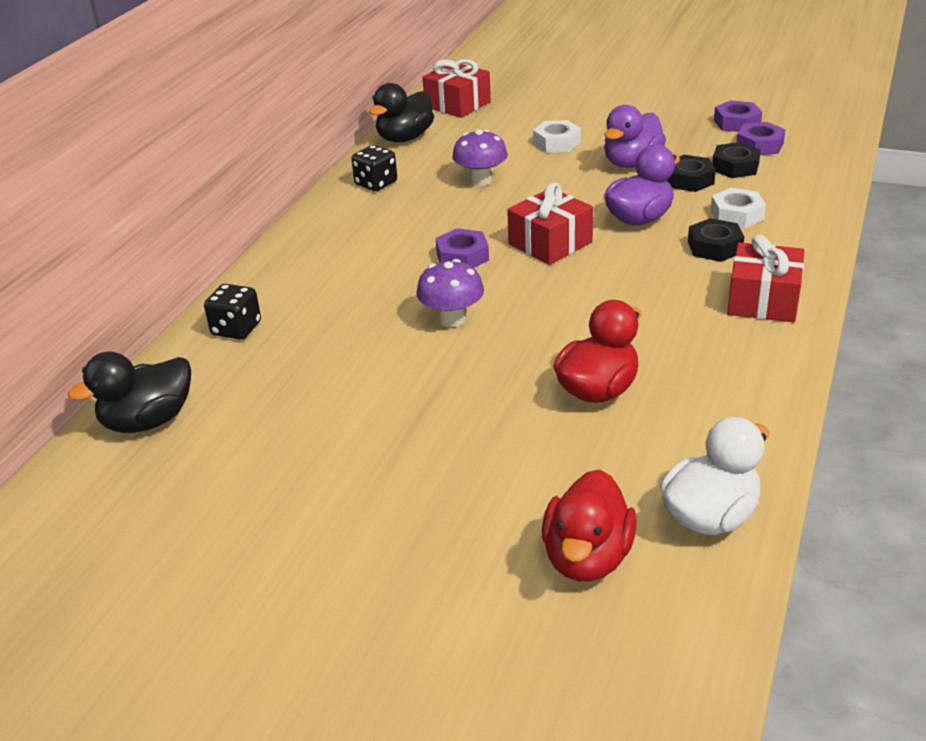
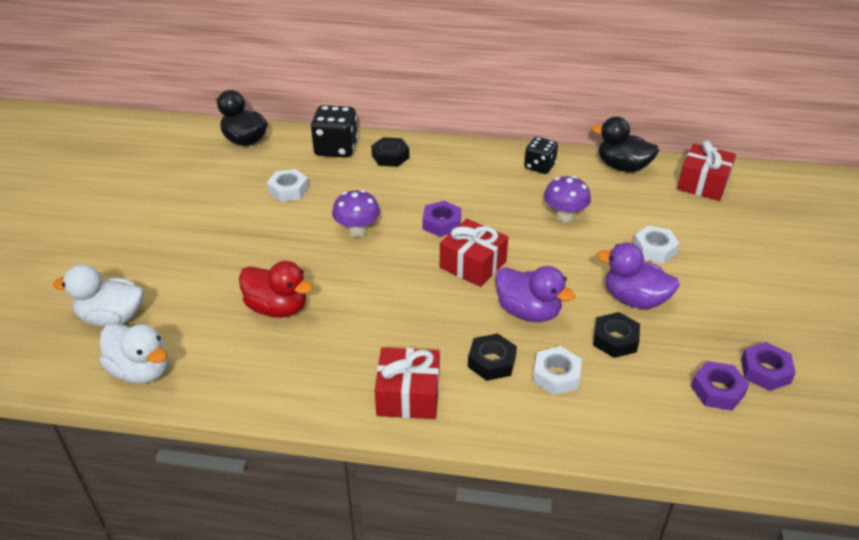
camera: 75 degrees right, 5 degrees up
(236, 329) = (336, 148): black dice -> black dice, size x1.54
(324, 376) = (288, 190): none -> white nut
(587, 558) = (112, 318): red duck -> white duck
(735, 167) = (657, 372): black nut -> black nut (390, 156)

